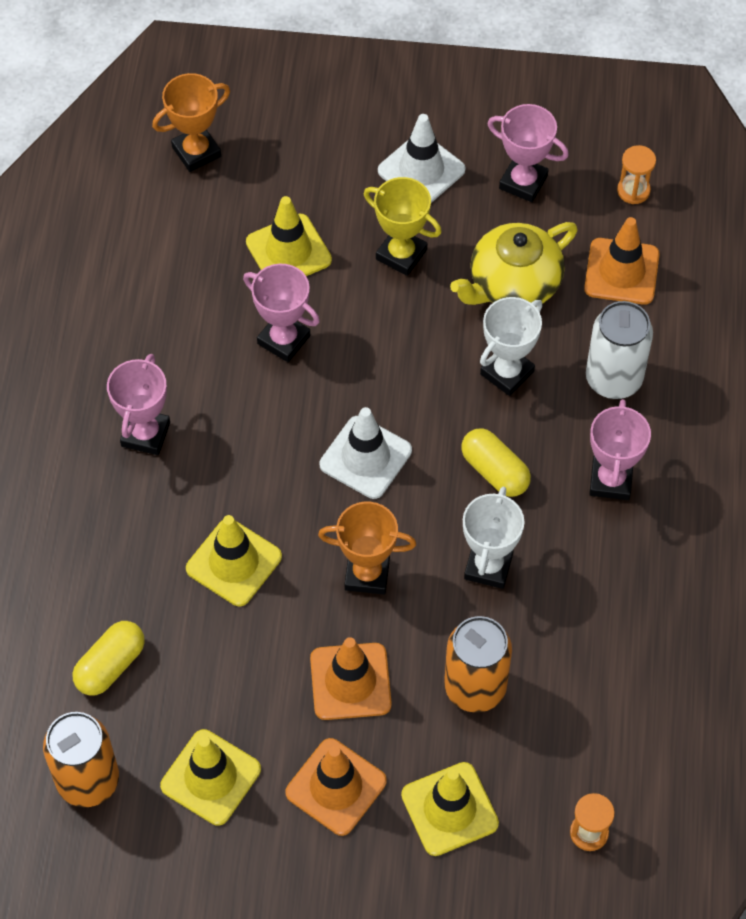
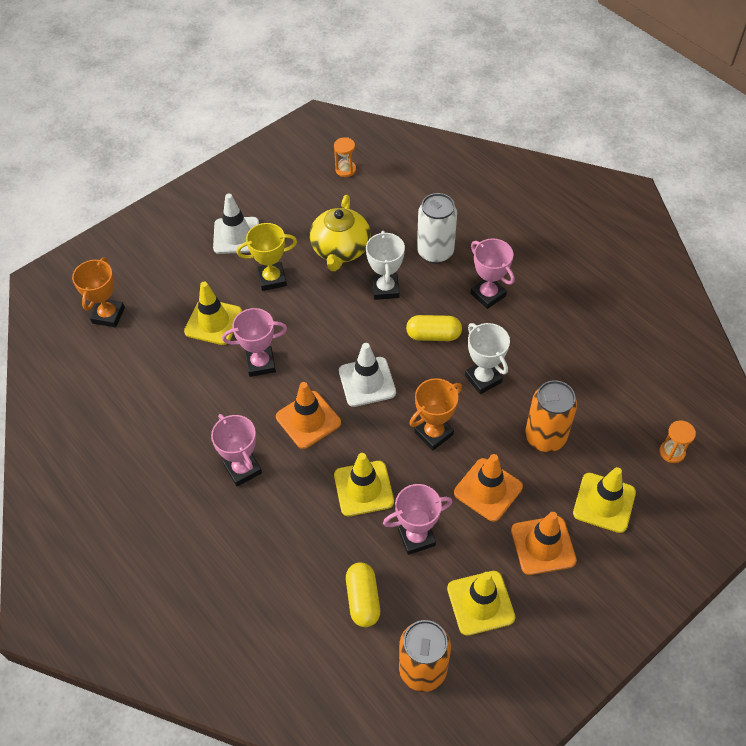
camera: 45 degrees left, 5 degrees down
(523, 182) = (291, 204): pink trophy -> pink trophy (416, 537)
(621, 272) = (382, 206): orange traffic cone -> orange traffic cone (308, 420)

